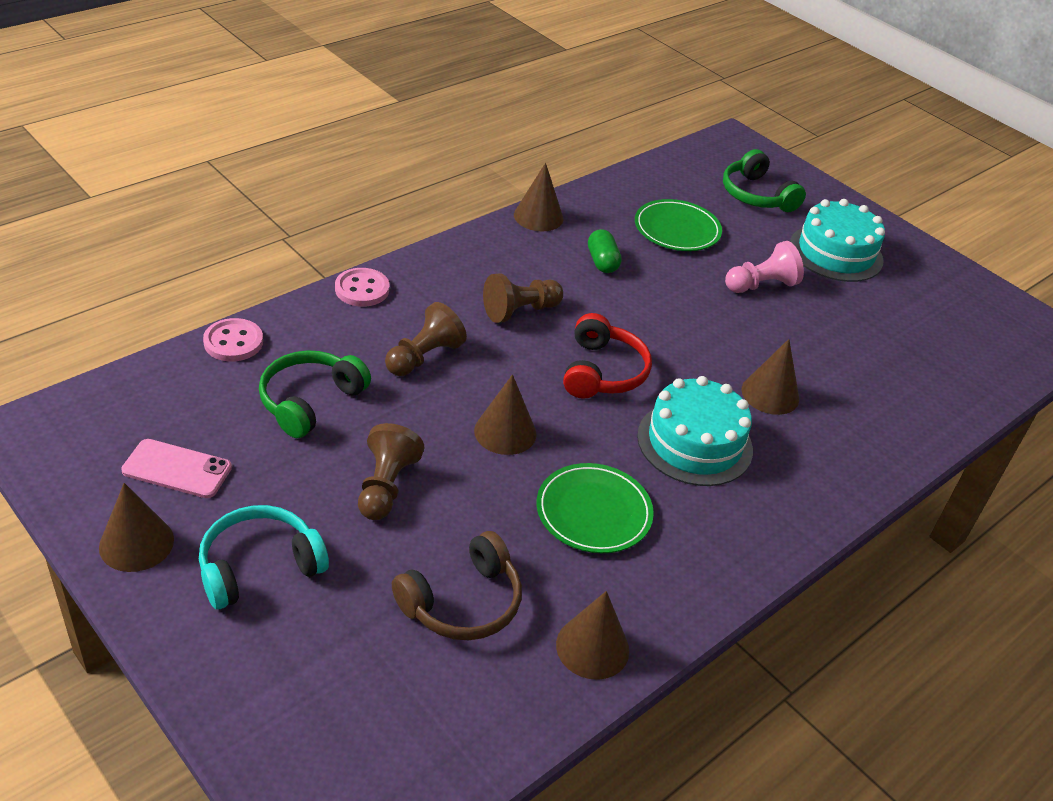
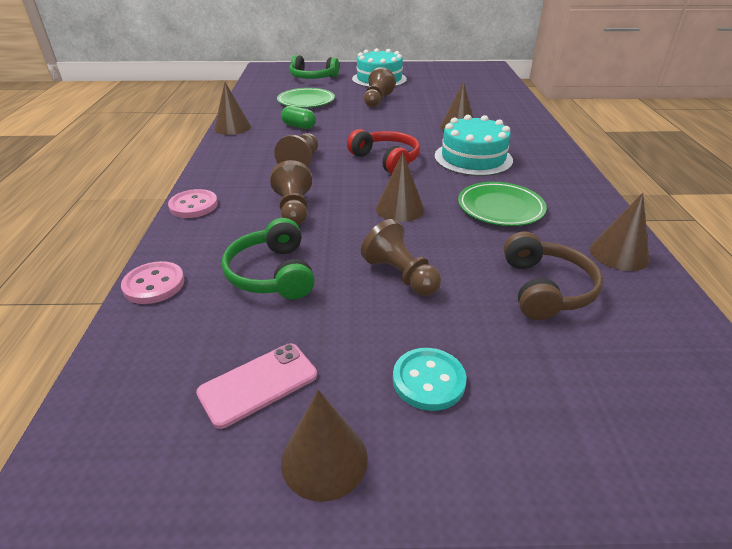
camera: 45 degrees left, 5 degrees down
(259, 566) = (428, 380): turquoise headphones -> turquoise button
(761, 285) = (377, 100): pink pawn -> brown pawn

